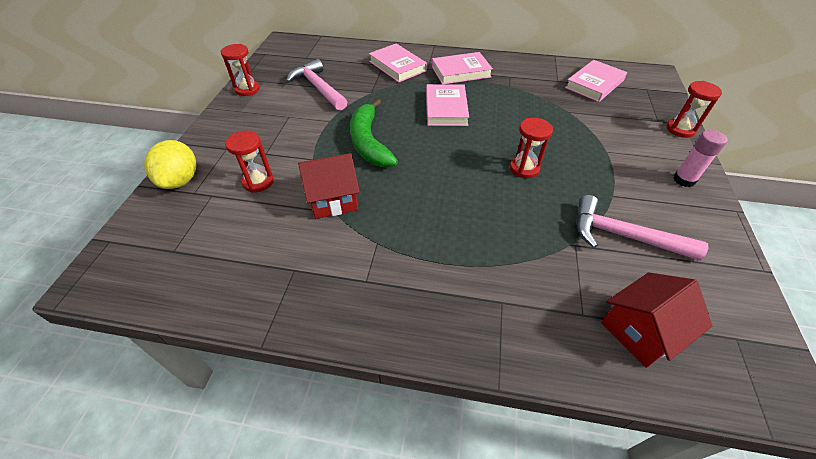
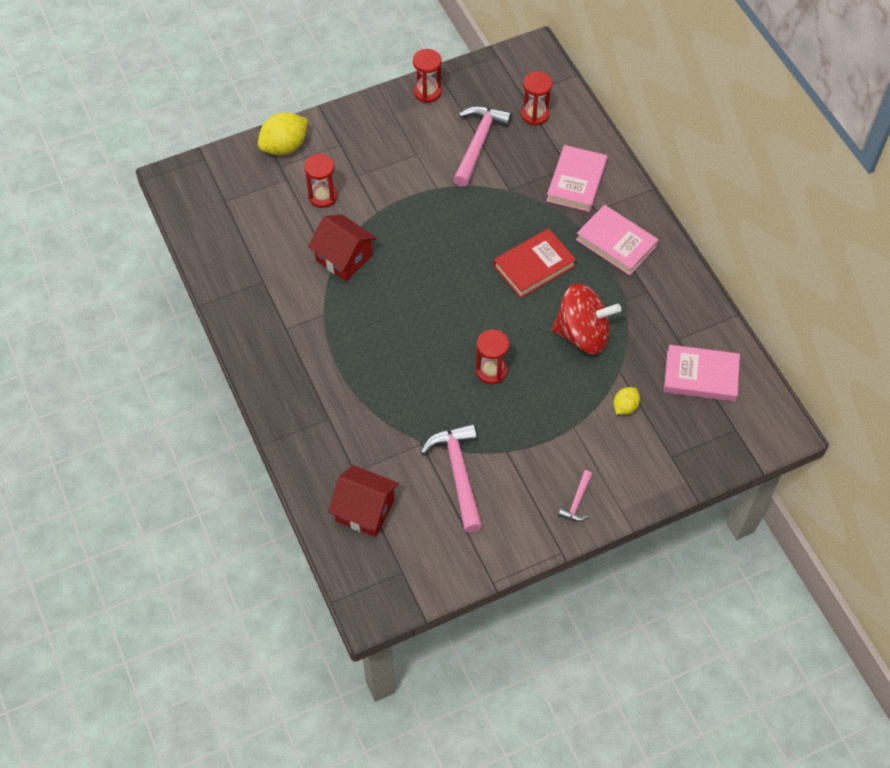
camera: 55 degrees right, 10 degrees up
(369, 142) = (431, 237): green banana -> none
(446, 108) = (534, 266): pink book -> red book
(524, 113) = (582, 334): none -> red spinning top
(602, 122) = (625, 407): none -> yellow lemon
(680, 129) = (669, 481): red hourglass -> red hourglass (535, 114)
(684, 180) = (577, 502): pink glue stick -> pink hammer

